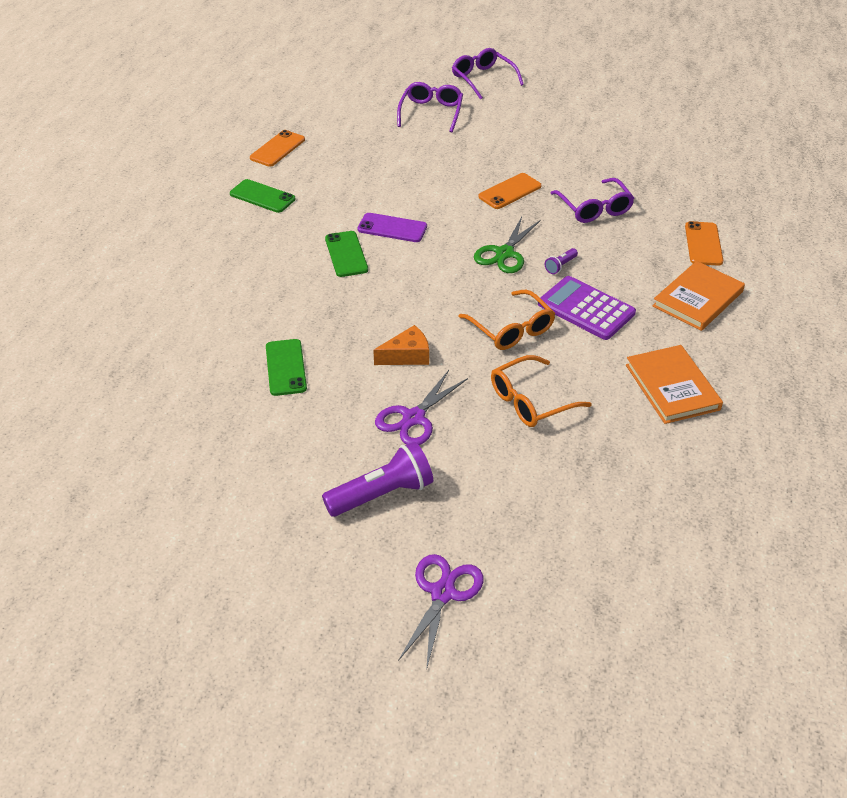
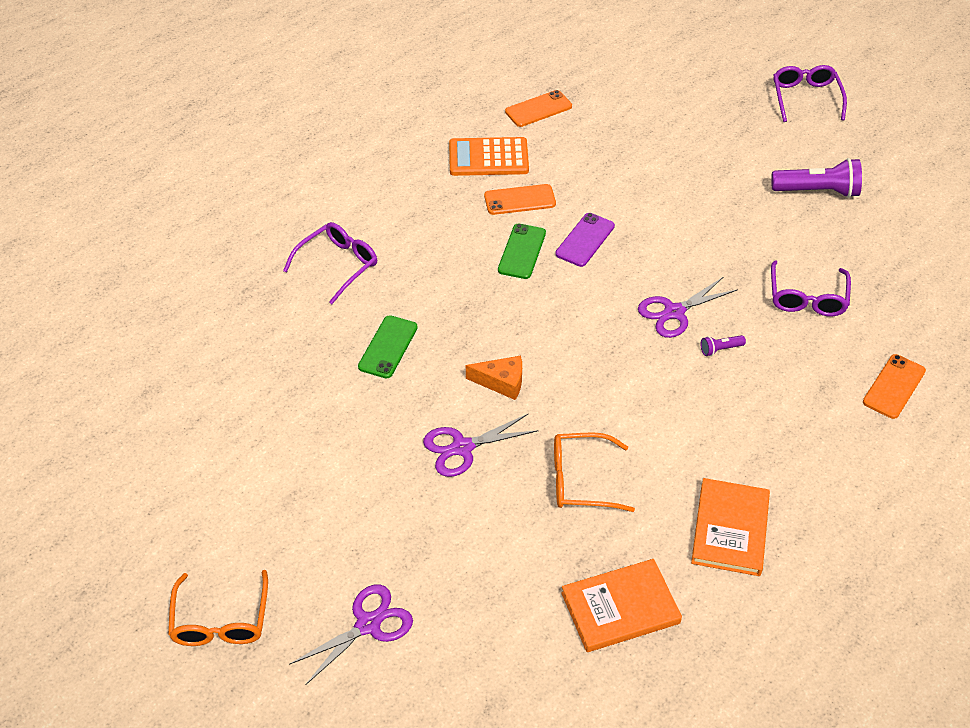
camera: 30 degrees right, 5 degrees up
(262, 196) = (488, 158): green phone -> orange calculator
(382, 494) = (383, 508): purple flashlight -> purple flashlight (817, 191)
(392, 228) = (585, 240): purple phone -> purple phone turned 75 degrees clockwise
(431, 112) = (720, 120): purple glasses -> purple glasses (338, 265)
(504, 253) = (674, 312): green scissors -> purple scissors
(510, 191) = (732, 244): orange phone -> orange phone (519, 200)
(512, 329) = (619, 398): orange glasses -> orange glasses (220, 621)
(586, 309) = (709, 407): purple calculator -> none
(698, 299) = (835, 446): orange book -> orange book (620, 608)

